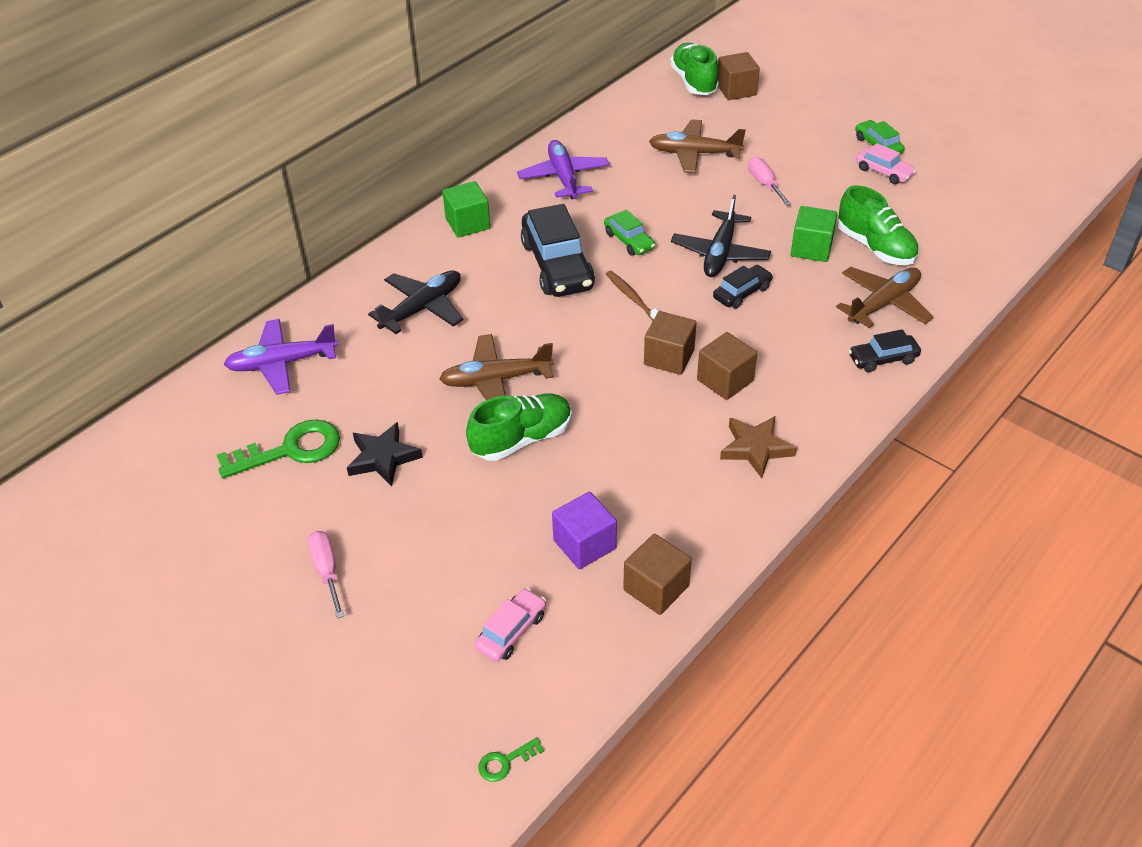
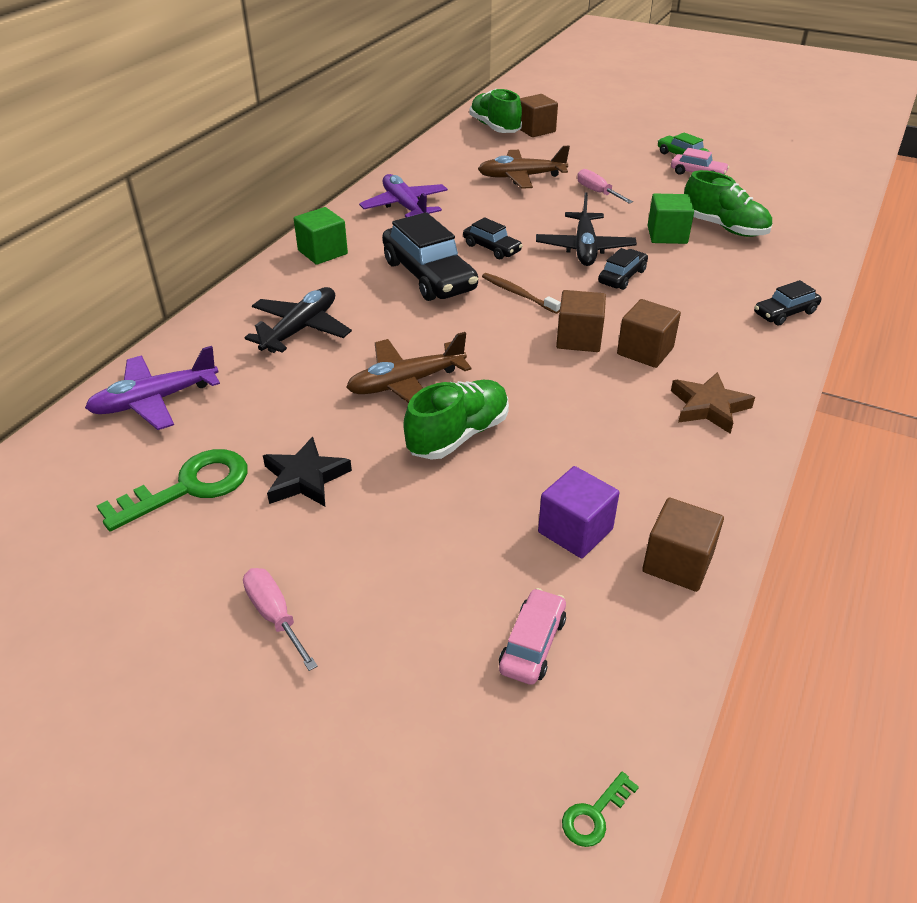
camera: 15 degrees left, 5 degrees down
(629, 241) = (492, 248): green car -> black car
(883, 304) = (758, 269): brown plane -> none

